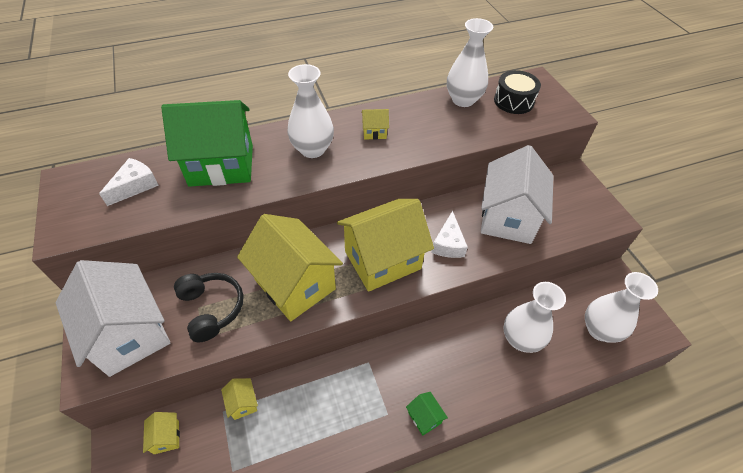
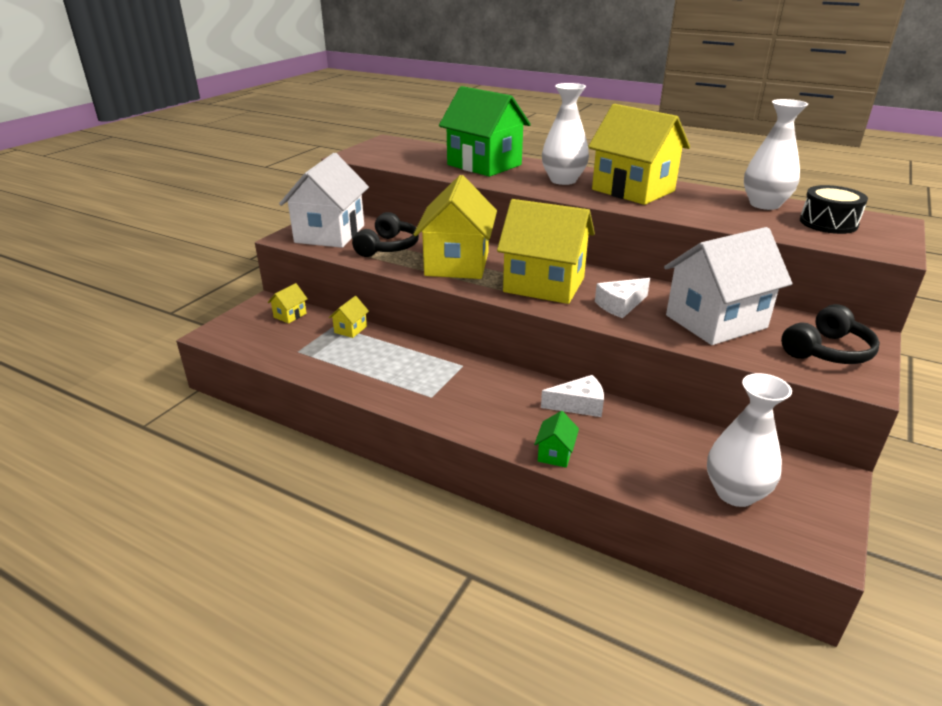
camera: 50 degrees right, 20 degrees down
(135, 186) = (418, 154): white cheese -> white cheese (579, 405)
(374, 132) = (633, 190): yellow house -> yellow house, size x2.49
(424, 417) = (455, 417): green house -> green house (555, 454)
(520, 339) = (624, 439): white vase -> none
(575, 202) = (827, 351): none -> black headphones

